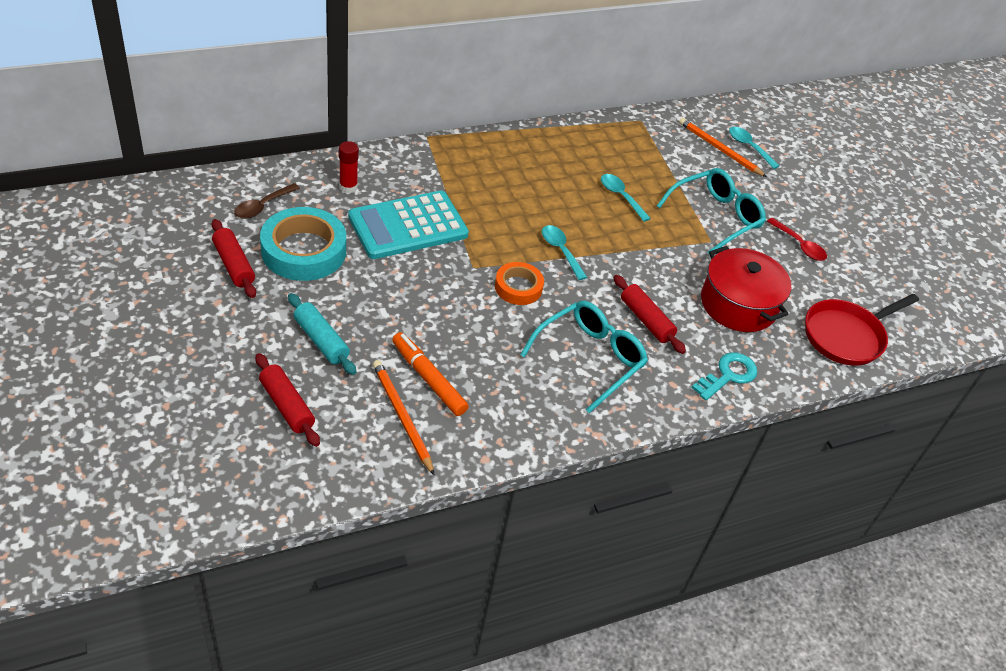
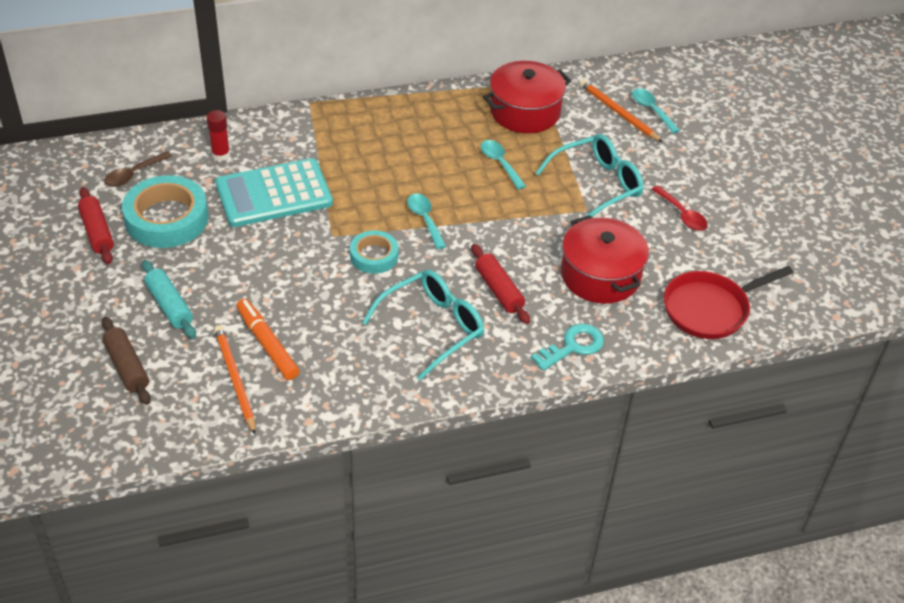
camera: 10 degrees right, 0 degrees up
(287, 406) = (127, 367): red rolling pin -> brown rolling pin
(518, 287) = (374, 256): orange tape -> turquoise tape
(633, 147) = (525, 111): none -> red pot

